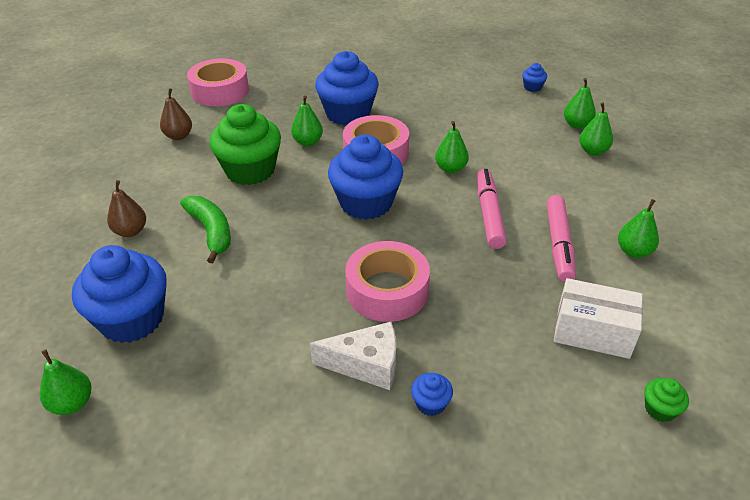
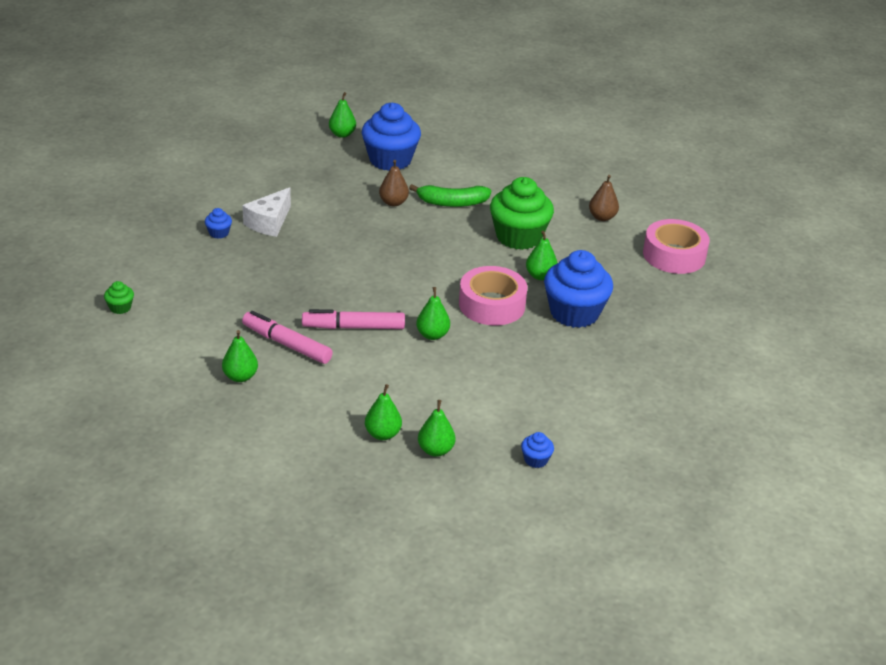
camera: 115 degrees right, 5 degrees down
(131, 231) = (482, 174): brown pear -> brown pear (393, 202)
(366, 203) = (424, 275): blue cupcake -> none
(387, 290) = (321, 251): pink tape -> none
(489, 214) = (354, 327): pink marker -> pink marker turned 150 degrees clockwise
(593, 332) = (196, 314): white box -> none

